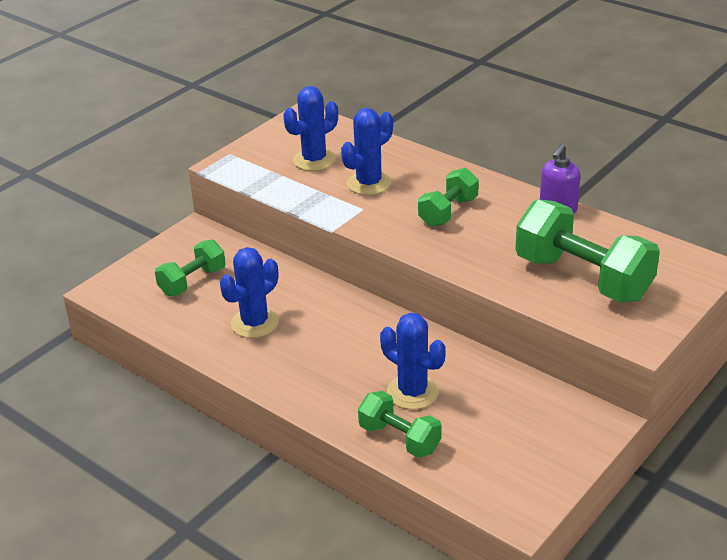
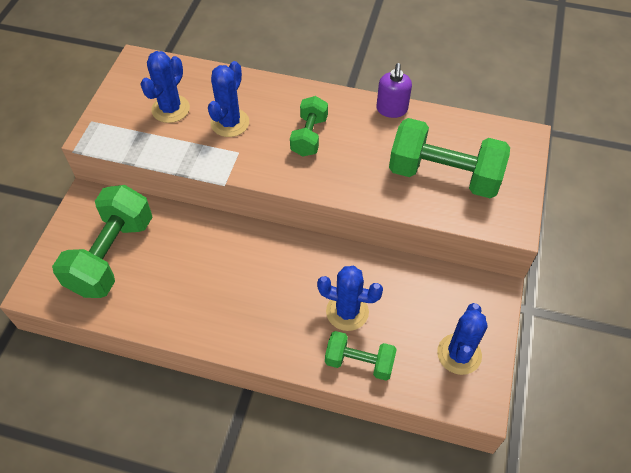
camera: 25 degrees left, 20 degrees up
(192, 282) = (112, 255): green dumbbell -> green dumbbell, size x1.77
(254, 323) = (187, 283): blue cactus -> blue cactus (459, 354)

